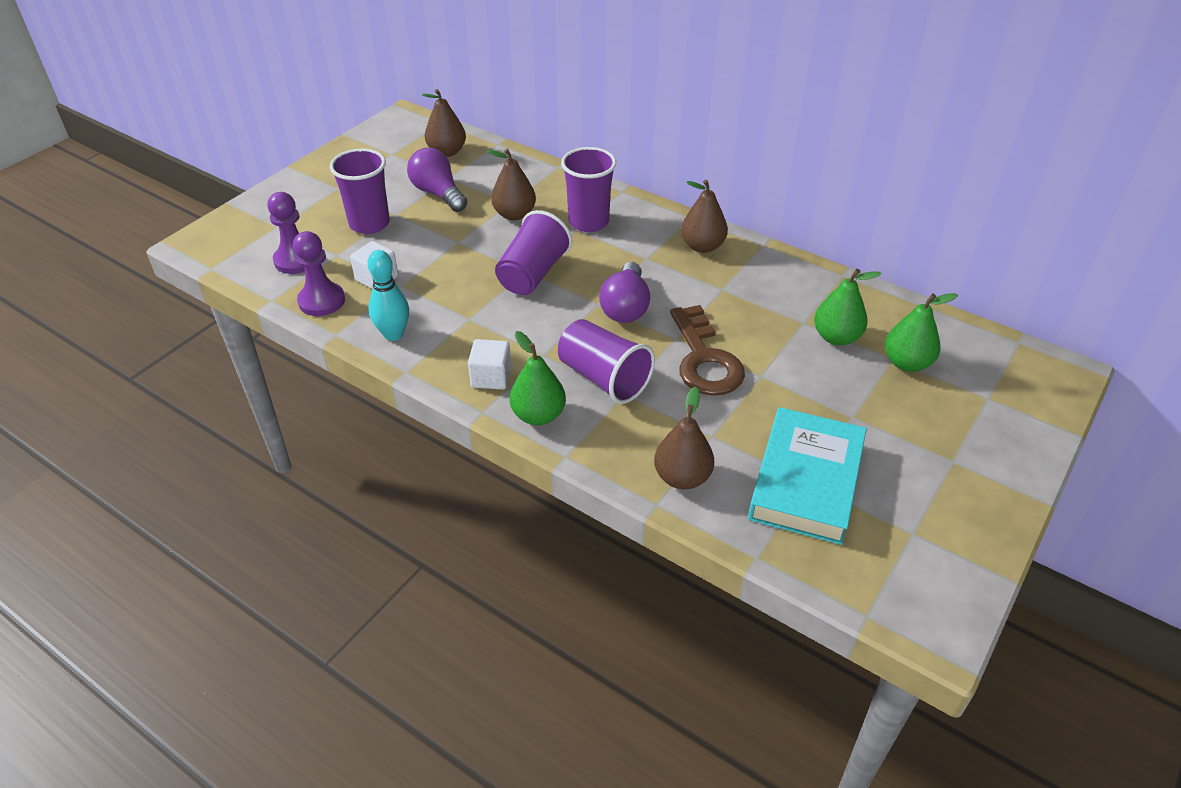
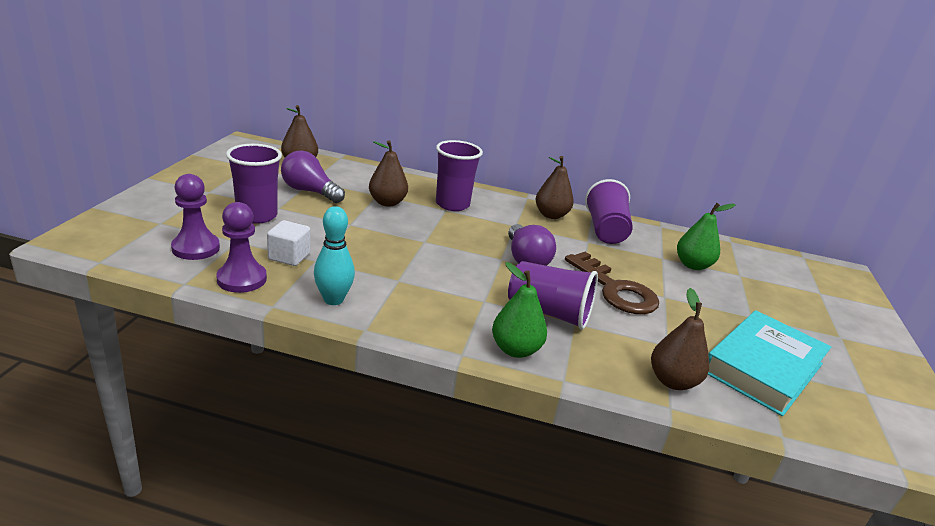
camera: 25 degrees left, 15 degrees down
(491, 377) = (450, 324): white cube -> none
(532, 274) = (432, 242): purple cup -> purple cup (605, 230)
(806, 481) = (763, 368): turquoise book -> turquoise book turned 45 degrees clockwise
(906, 363) = (751, 277): green pear -> none

